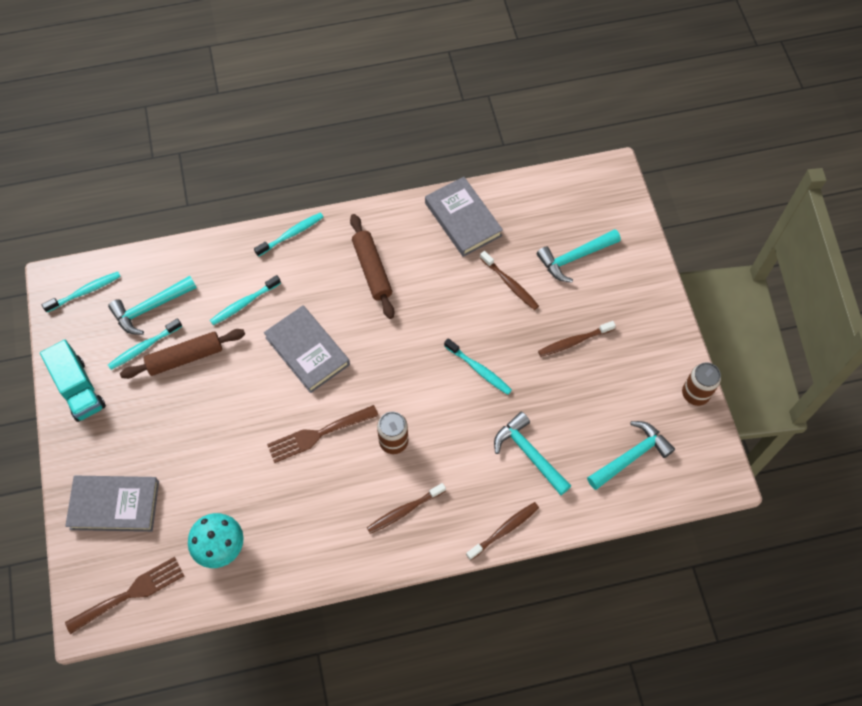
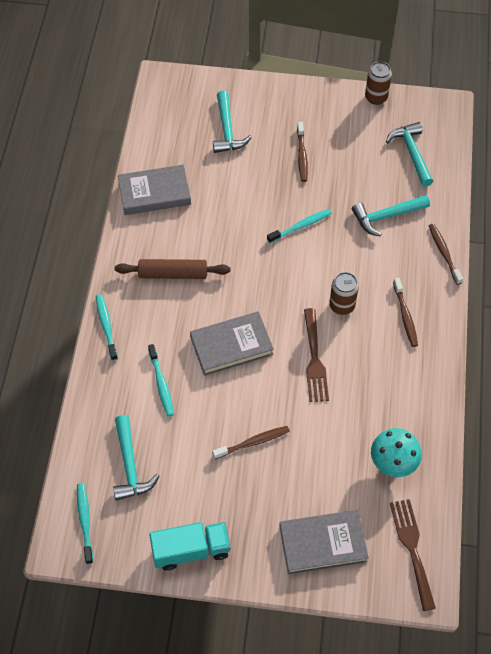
camera: 70 degrees left, 5 degrees down
(115, 505) = (322, 543): grey book -> grey book turned 60 degrees clockwise
(144, 347) = (170, 481): turquoise toothbrush -> none
(185, 357) = (196, 447): brown rolling pin -> none
(510, 284) = (231, 180): brown toothbrush -> brown toothbrush (253, 442)

